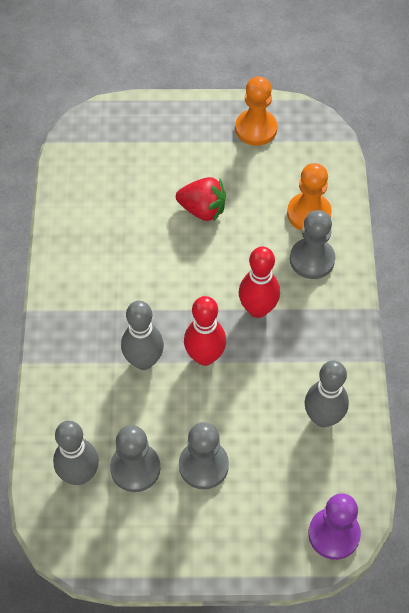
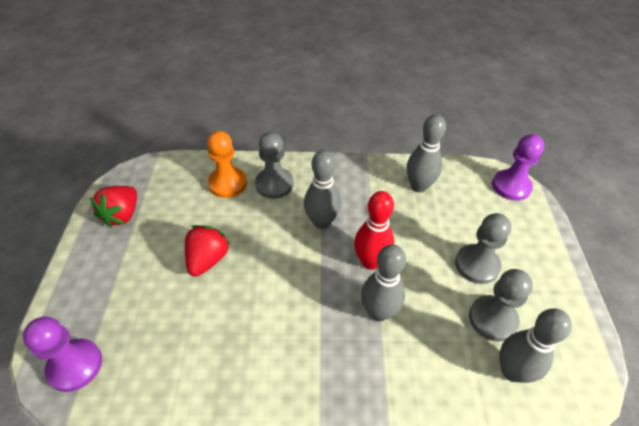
camera: 90 degrees left, 10 degrees down
(96, 135) = (75, 365): none -> purple pawn
(256, 129) = (122, 215): orange pawn -> red strawberry
(257, 309) = (321, 222): red bowling pin -> grey bowling pin

